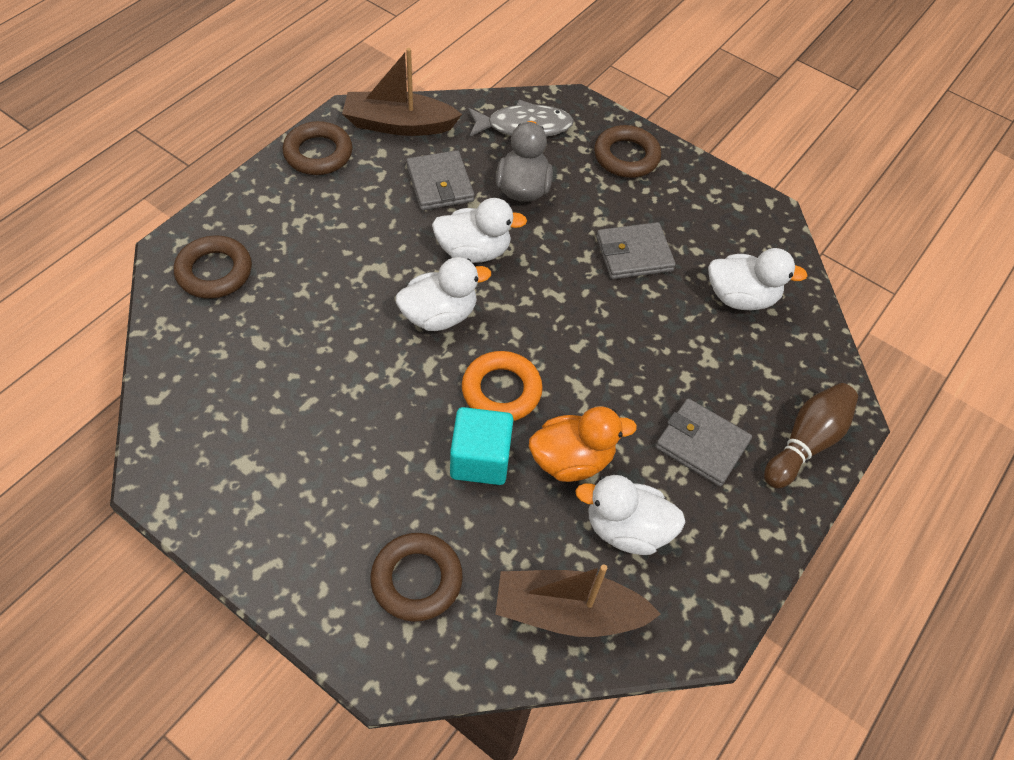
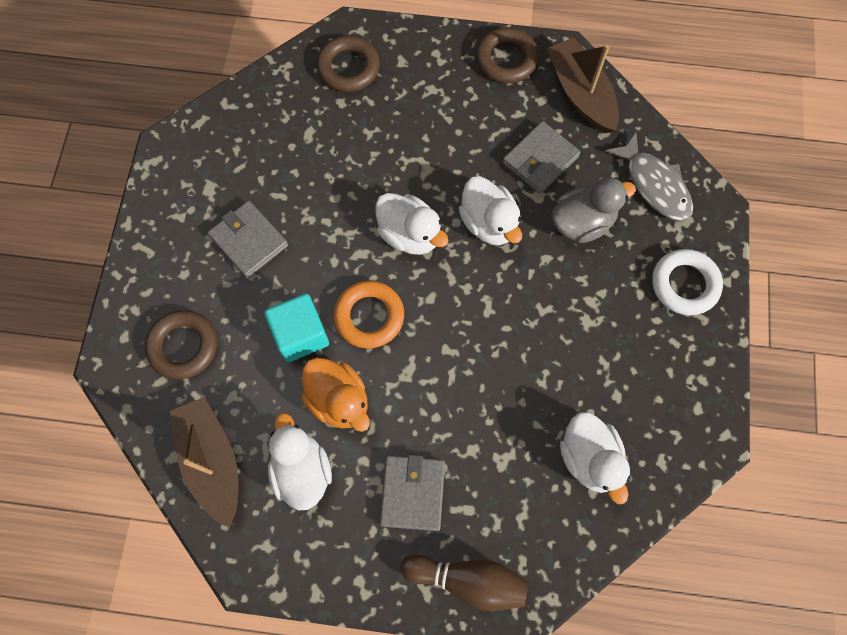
camera: 65 degrees right, 15 degrees up
(626, 156) = (684, 284): brown ring -> white ring
(634, 254) = (574, 346): grey wallet -> grey wallet (249, 241)

